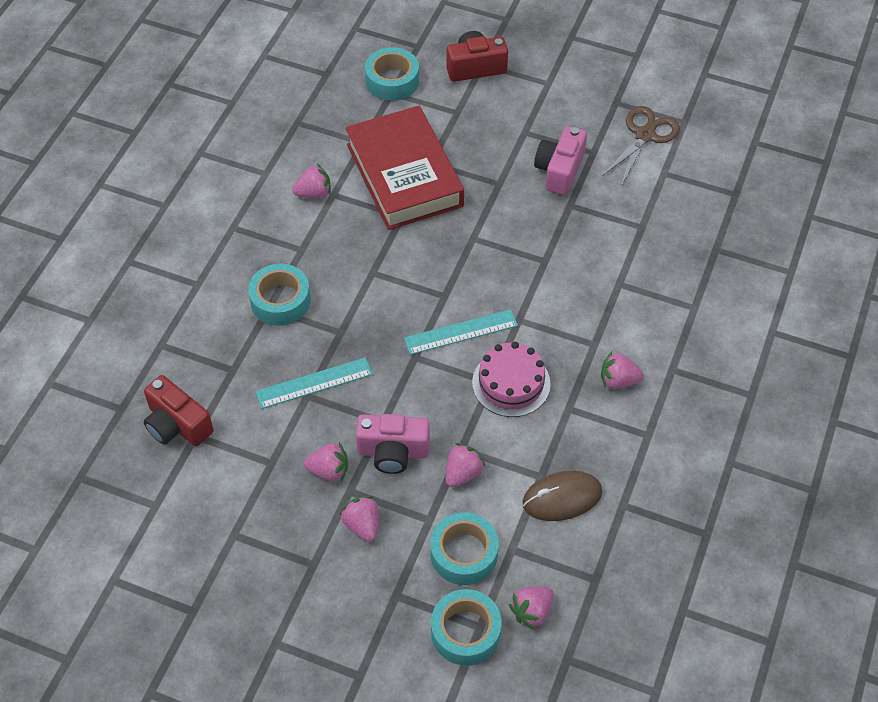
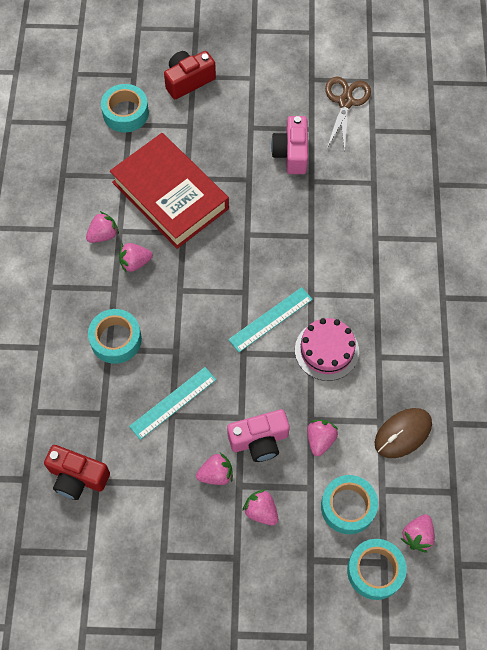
camera: 20 degrees left, 10 degrees up
(618, 380) = (406, 320): pink strawberry -> pink strawberry (135, 262)

